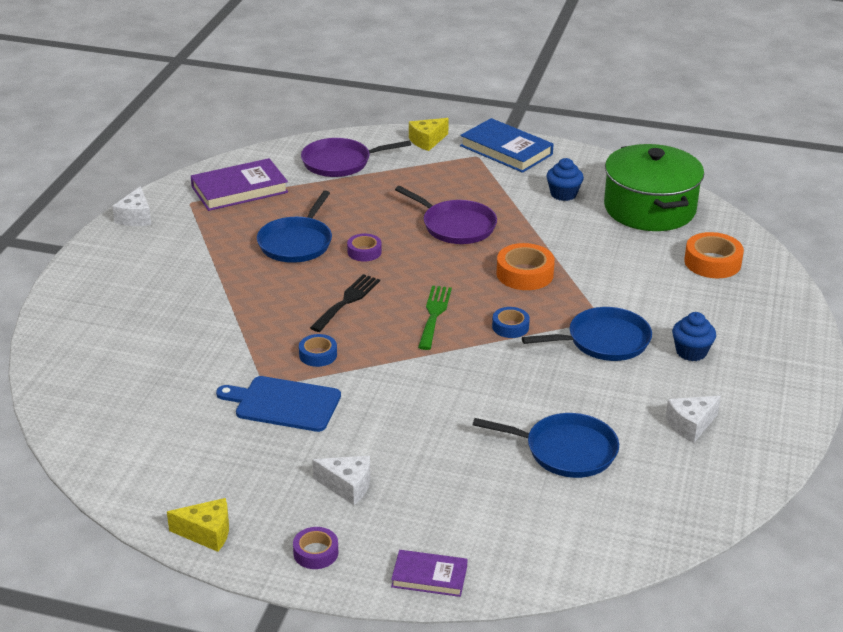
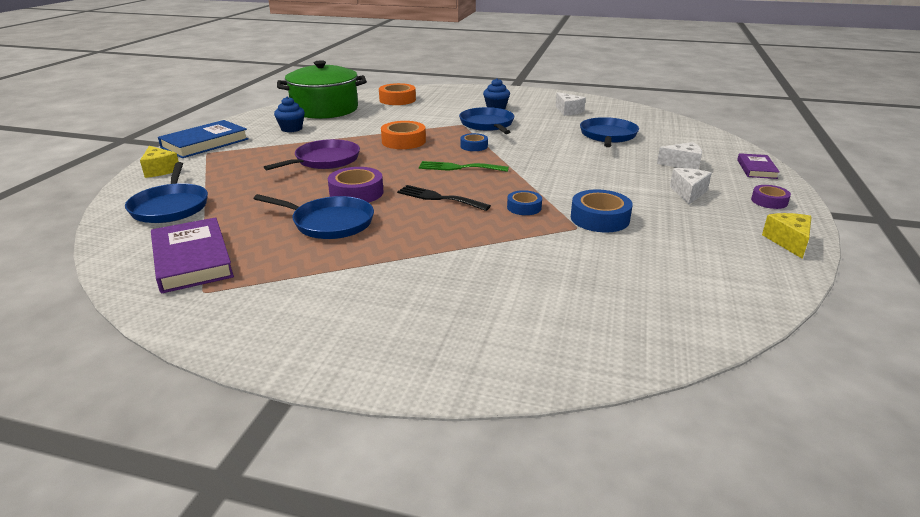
camera: 90 degrees left, 5 degrees down
(135, 217) = (221, 332): white cheese -> white cheese (682, 164)
(284, 404) = (599, 218): blue cutting board -> blue tape
(340, 162) = (170, 206): purple pan -> blue pan
(364, 252) = (356, 193): purple tape -> purple tape, size x1.63

